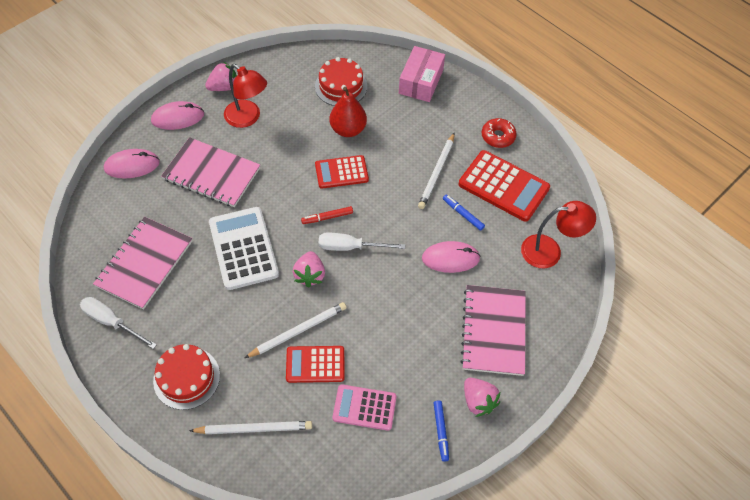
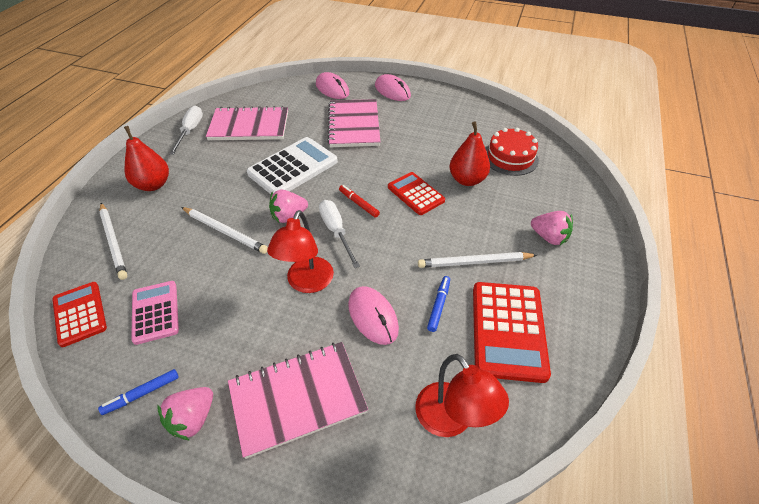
camera: 65 degrees right, 10 degrees down
(186, 378) = (153, 185): red cake -> red pear
(224, 87) = (442, 99): pink strawberry -> pink strawberry (549, 237)
(247, 118) = (423, 121): red lamp -> red lamp (307, 283)
(315, 364) = (193, 256): red calculator -> red calculator (80, 314)
(421, 81) = (575, 207): pink box -> none
(498, 136) = (572, 298): red donut -> none

